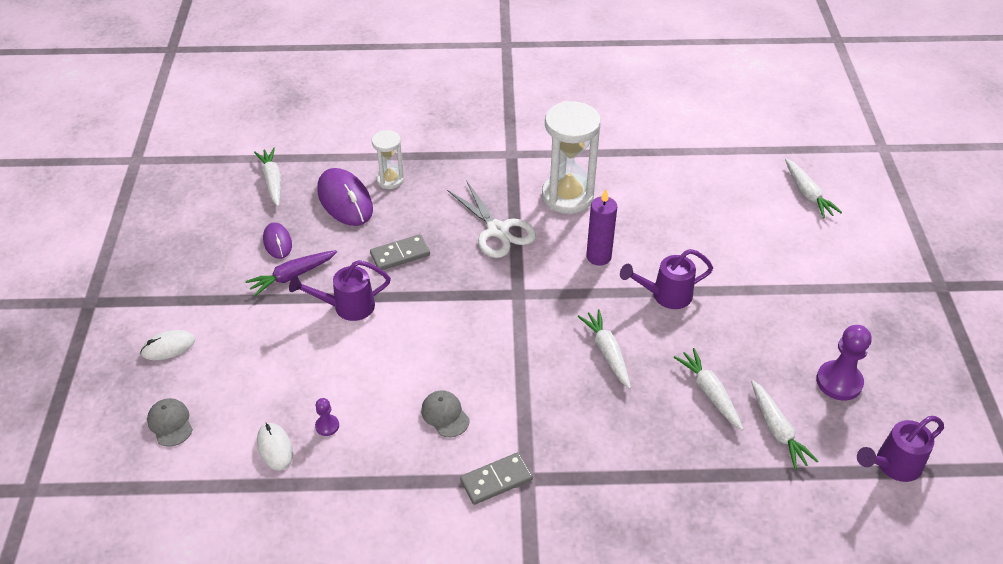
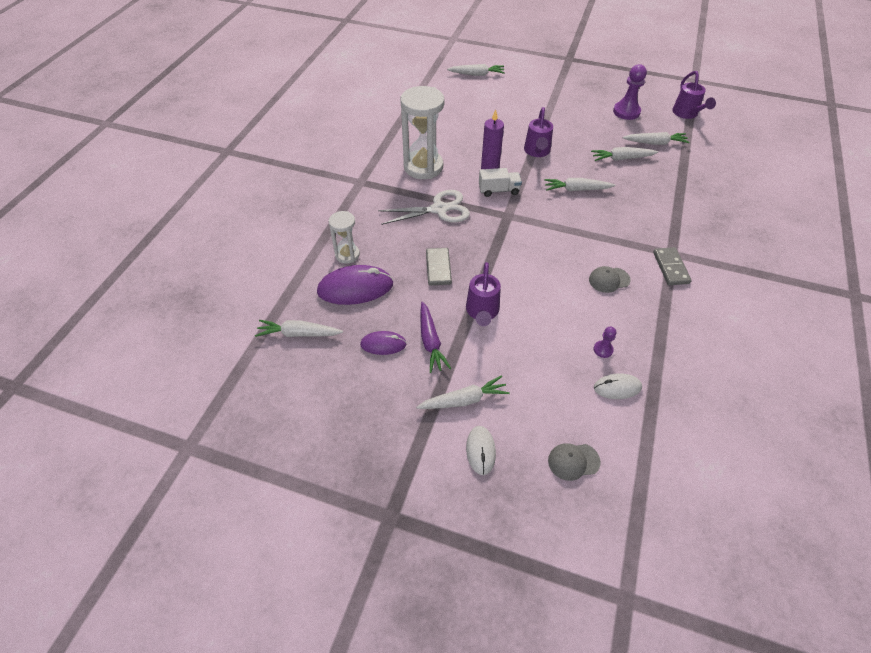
camera: 70 degrees left, 5 degrees up
(225, 320) = (464, 400): none -> white carrot
(561, 274) = (498, 190): none -> white truck

